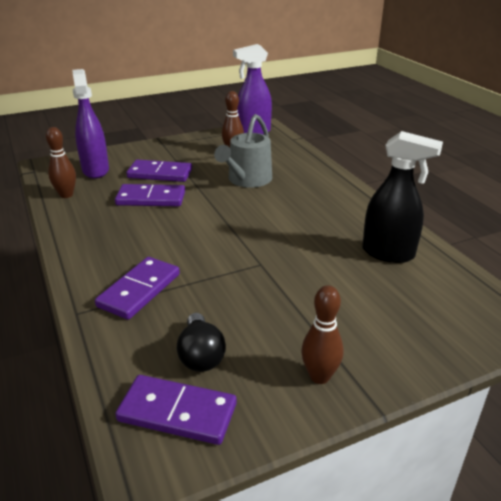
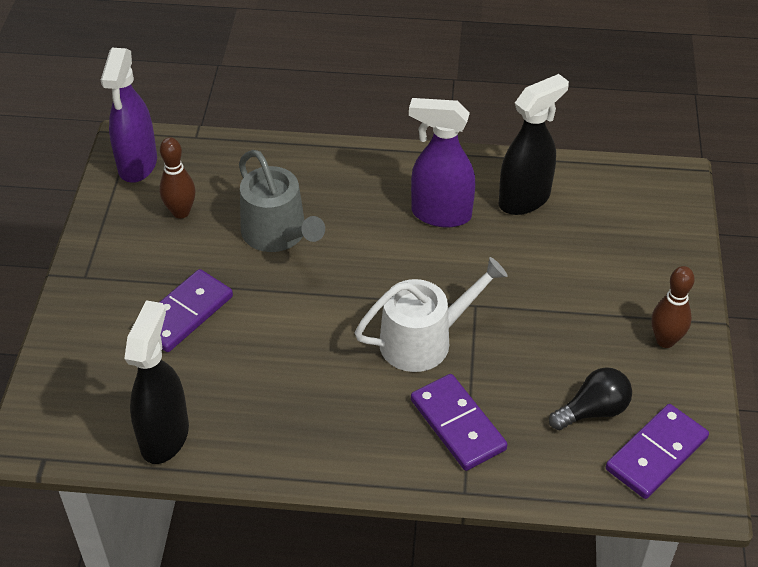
camera: 60 degrees left, 15 degrees up
(66, 195) = (165, 436): brown bowling pin -> black spray bottle
(95, 170) = (109, 382): purple spray bottle -> purple spray bottle (440, 214)
(151, 198) = (251, 347): purple domino -> none
(201, 355) = (593, 411): black light bulb -> black light bulb turned 45 degrees counterclockwise
(207, 253) = (424, 340): none -> white watering can

